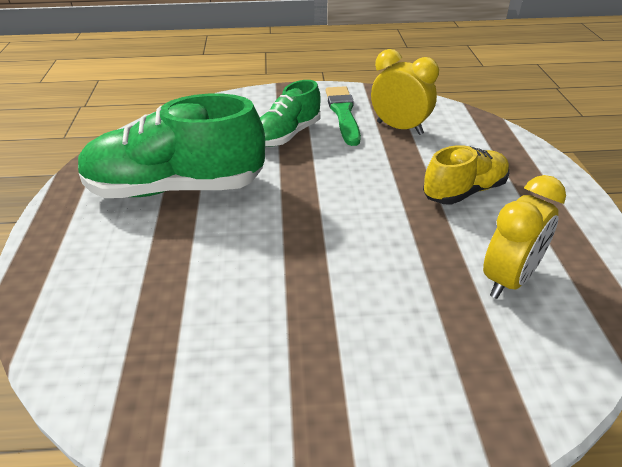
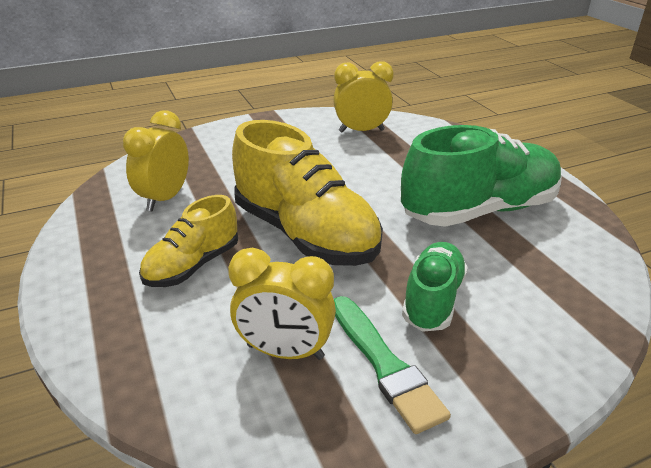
camera: 160 degrees right, 5 degrees down
(176, 364) = (361, 131): none -> yellow clock
(355, 199) = (305, 234): none -> yellow shoe

